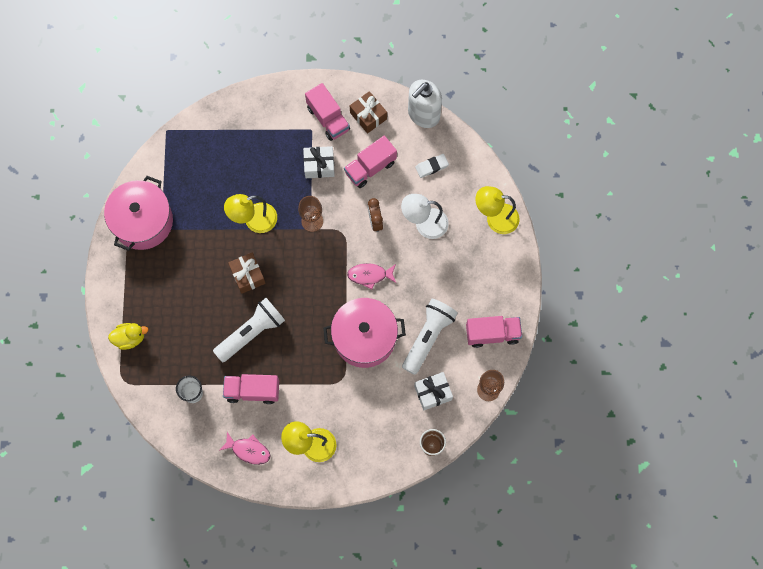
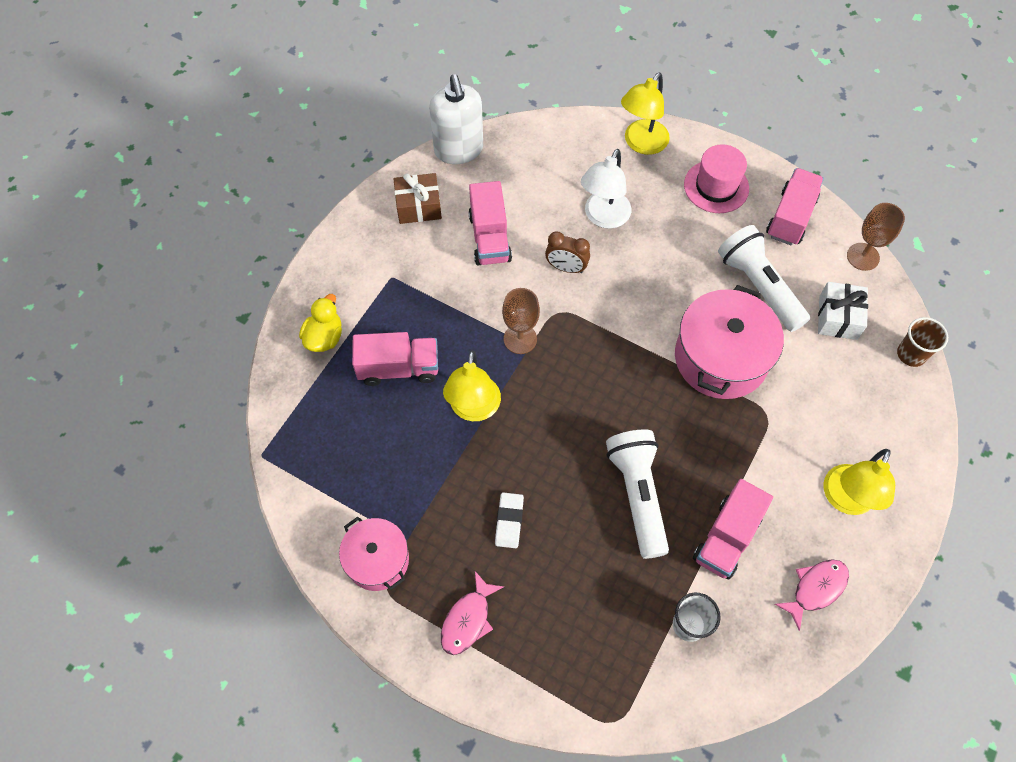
camera: 60 degrees left, 10 degrees down
(130, 338) = (551, 675): yellow duck -> yellow duck (324, 337)
(143, 221) = (377, 560): pink pot -> pink pot, size x0.61
(247, 275) = (549, 457): brown gift -> none
(319, 165) = (447, 292): white gift -> none
(328, 118) = (390, 251): pink truck -> pink truck (399, 368)
(370, 275) = (637, 310): pink fish -> pink fish (468, 619)
(431, 166) = (532, 174): white eraser -> white eraser (509, 521)
(489, 279) = (716, 186): none -> pink hat

